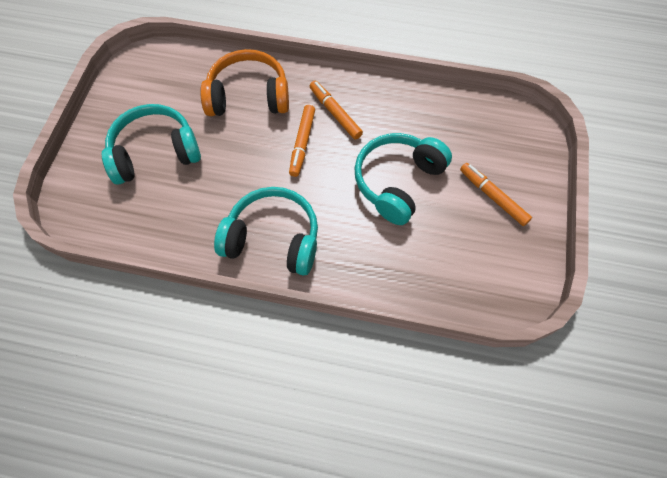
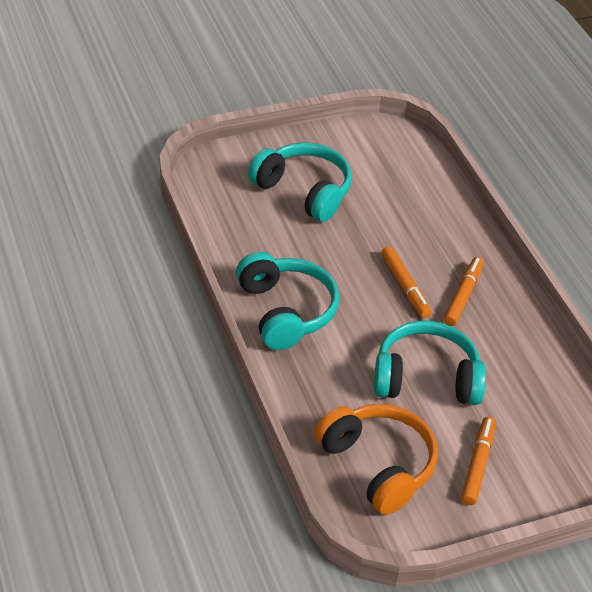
camera: 55 degrees right, 20 degrees down
(248, 96) = (422, 224): orange headphones -> orange headphones (378, 465)
(302, 143) = (405, 287): orange marker -> orange marker turned 90 degrees counterclockwise

